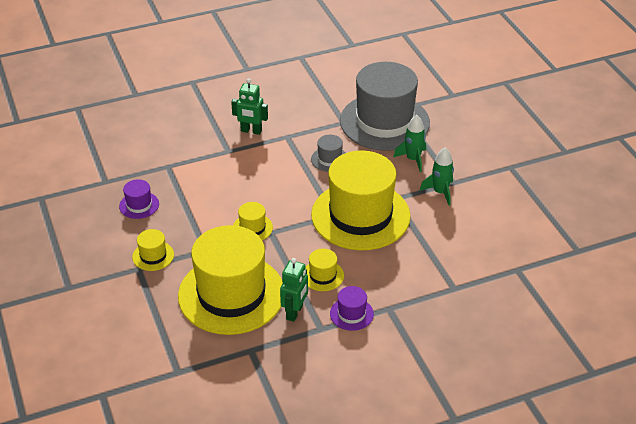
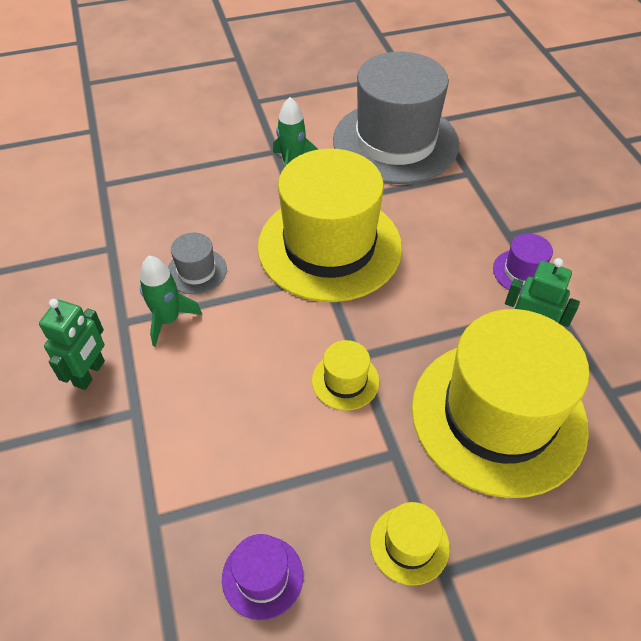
camera: 85 degrees left, 10 degrees up
(323, 275) = (452, 297): yellow hat -> none
(384, 122) = (127, 202): grey hat -> grey hat (395, 142)
(413, 159) = (220, 182): green rocket -> green rocket (168, 319)

